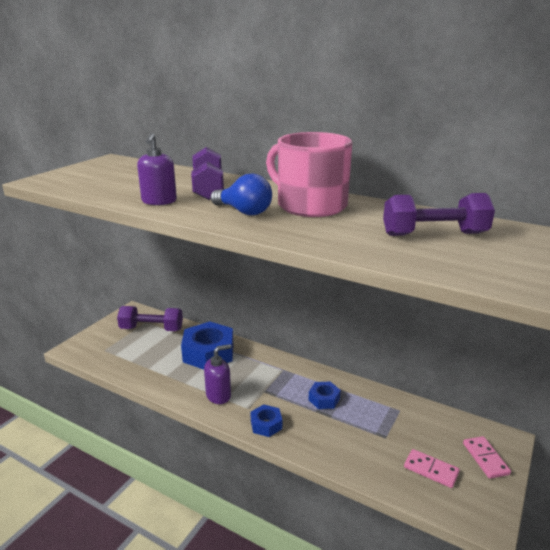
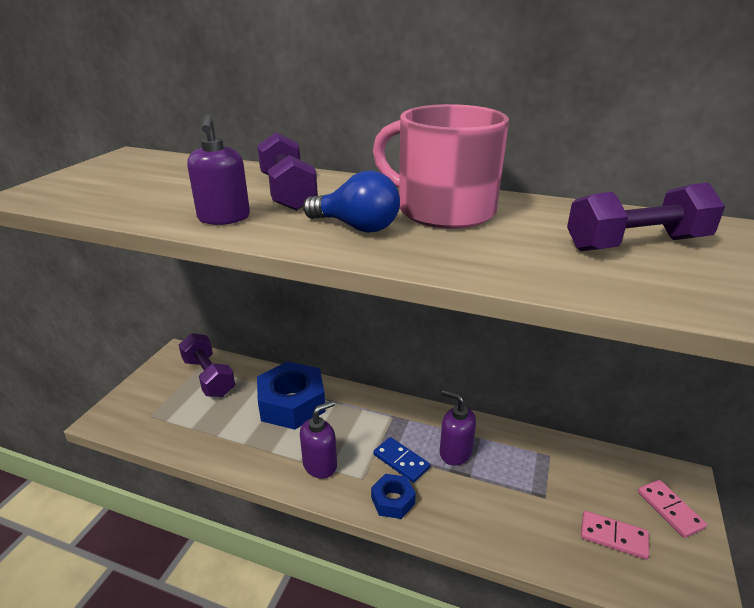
camera: 10 degrees left, 5 degrees up
(151, 329) = (209, 377): purple dumbbell -> purple dumbbell turned 60 degrees clockwise
(280, 400) = (401, 461): none -> blue domino
(324, 399) = (455, 452): blue nut -> purple soap dispenser

